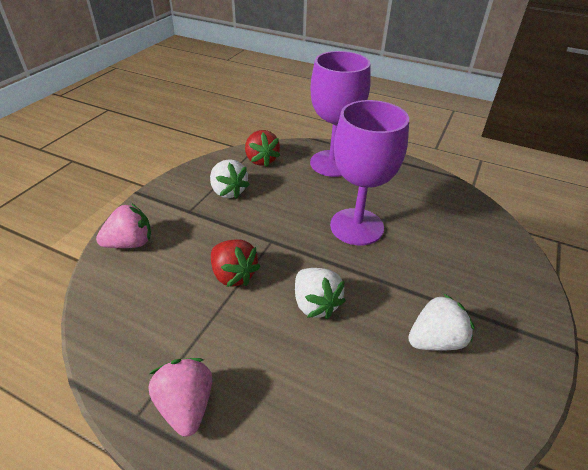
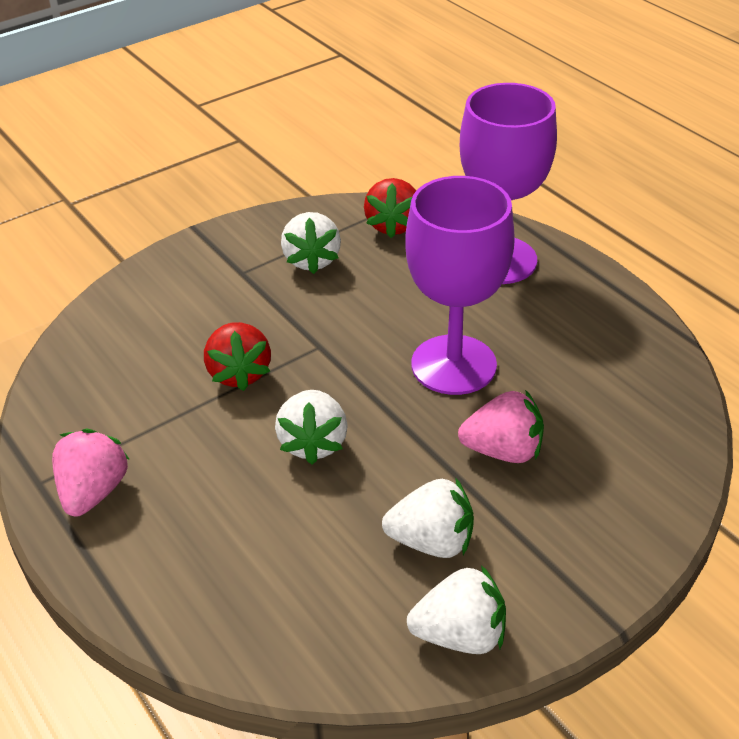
camera: 30 degrees right, 0 degrees up
(130, 243) = (144, 293): pink strawberry -> pink strawberry (503, 451)
(503, 397) = (460, 635): none -> white strawberry

